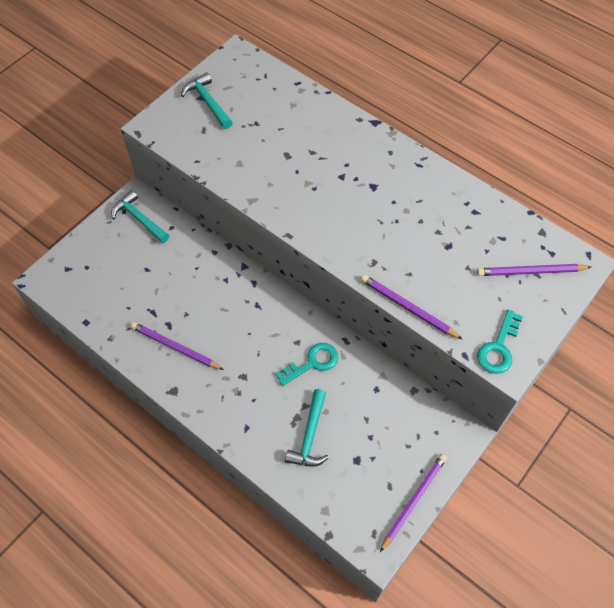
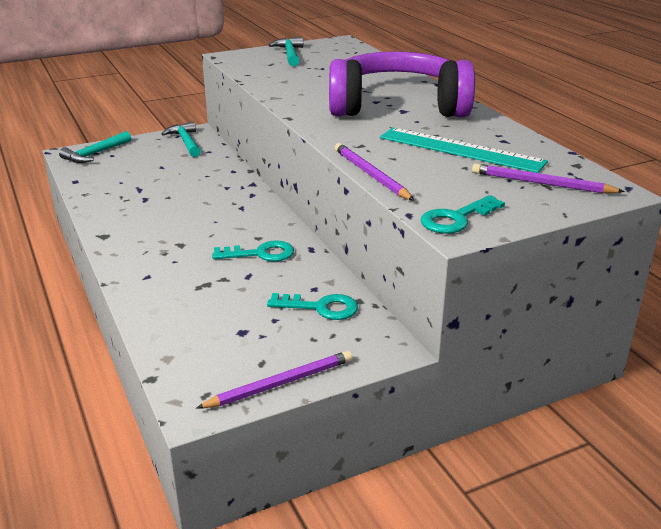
camera: 25 degrees right, 30 degrees down
(175, 347) = (136, 212): purple pencil -> none
(310, 436) = (207, 300): turquoise hammer -> turquoise hammer (95, 154)
(364, 179) = (397, 106): none -> purple headphones
(393, 409) = (320, 307): none -> turquoise key
(451, 240) = (460, 149): none -> turquoise ruler

